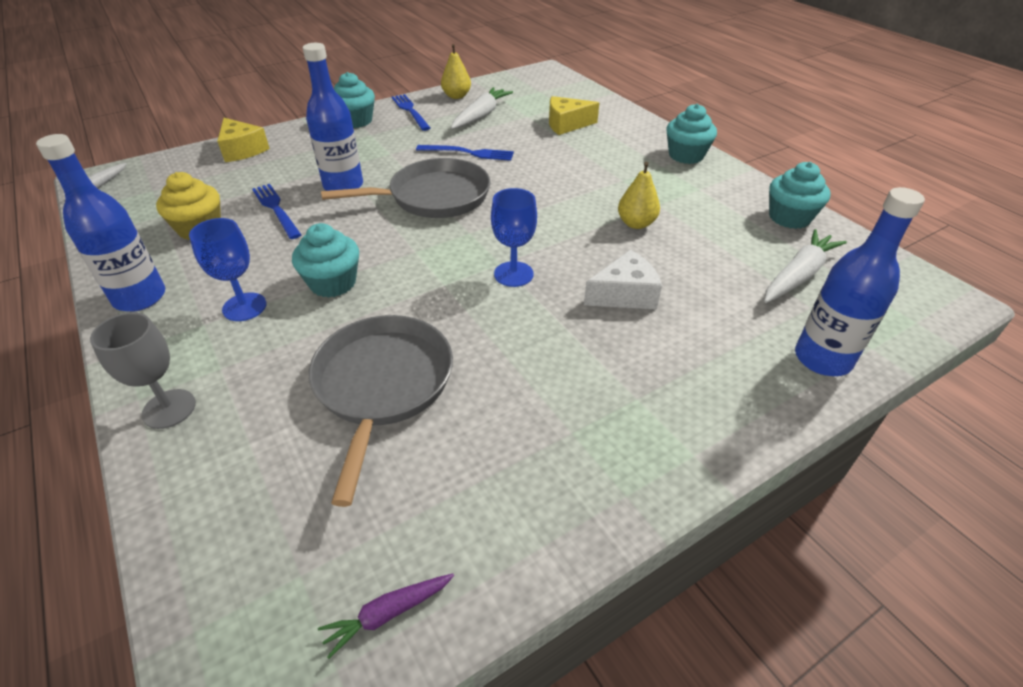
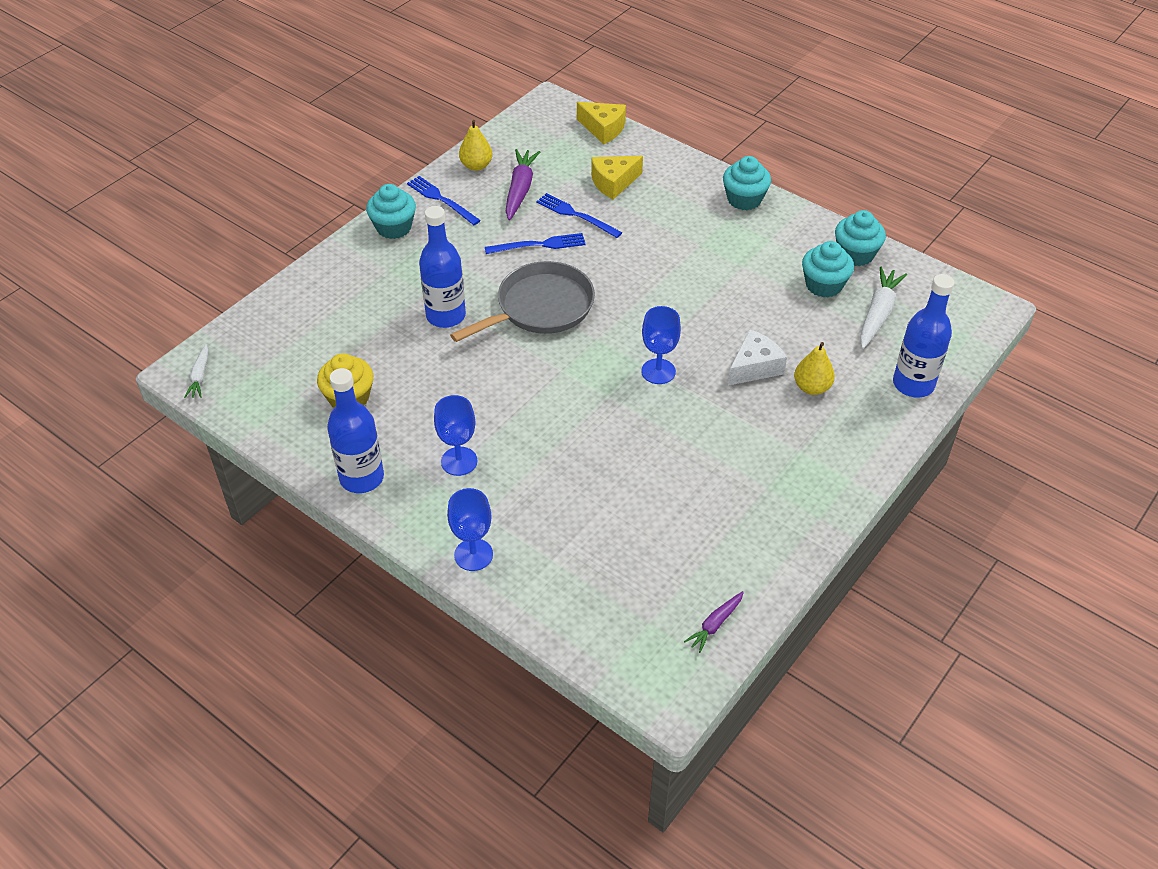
camera: 20 degrees left, 5 degrees up
(169, 409) = (473, 555): grey goblet -> blue goblet
(242, 150) = (305, 296): yellow cheese -> yellow cheese (603, 129)
(276, 209) = (403, 359): blue fork -> blue fork (576, 215)
(333, 283) = (515, 420): turquoise cupcake -> turquoise cupcake (823, 285)
(382, 385) = (616, 492): grey pan -> none
(481, 115) = (520, 189): white carrot -> purple carrot
(636, 223) = (733, 293): yellow pear -> yellow pear (811, 387)

